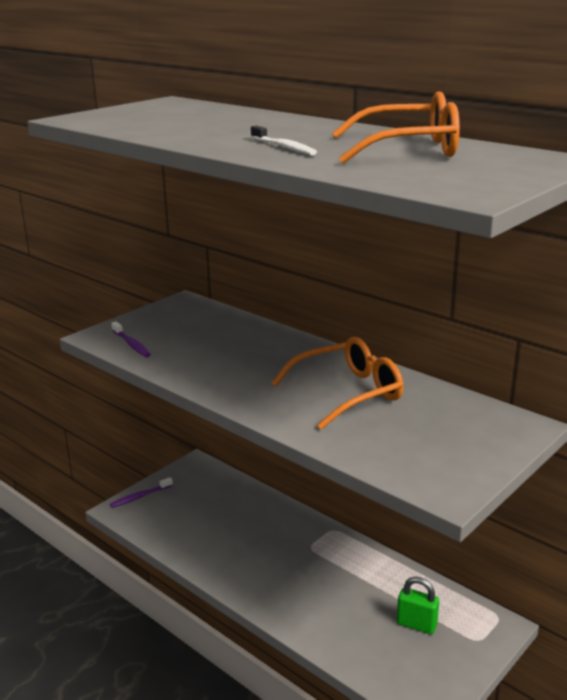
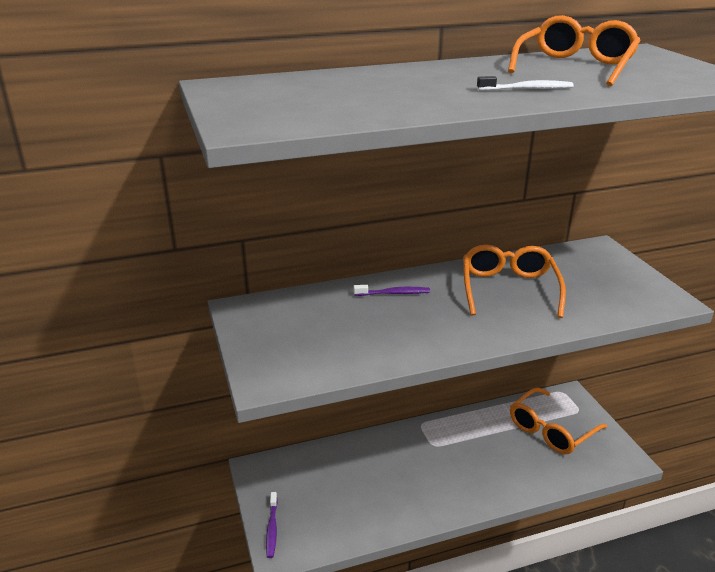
camera: 60 degrees left, 5 degrees up
(131, 344) = (310, 365): purple toothbrush -> purple toothbrush (393, 293)
(416, 624) = (551, 430): green padlock -> orange glasses

